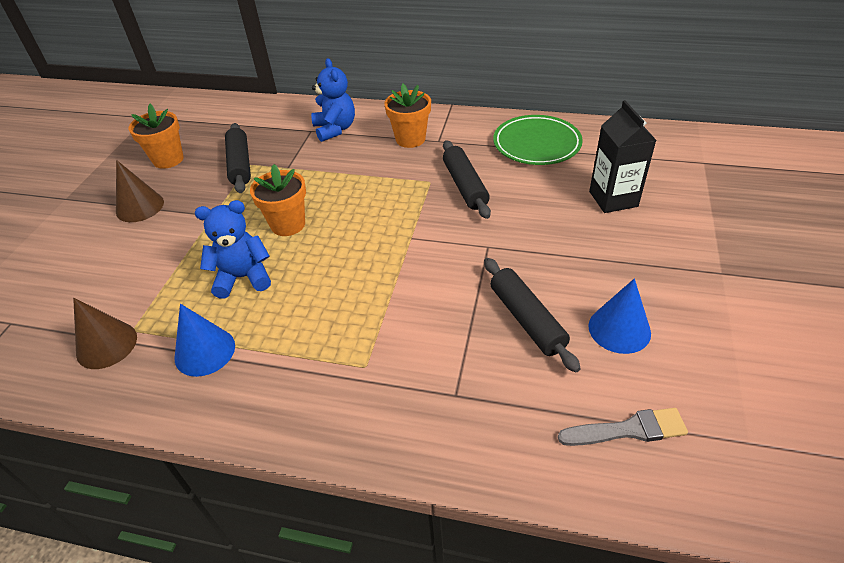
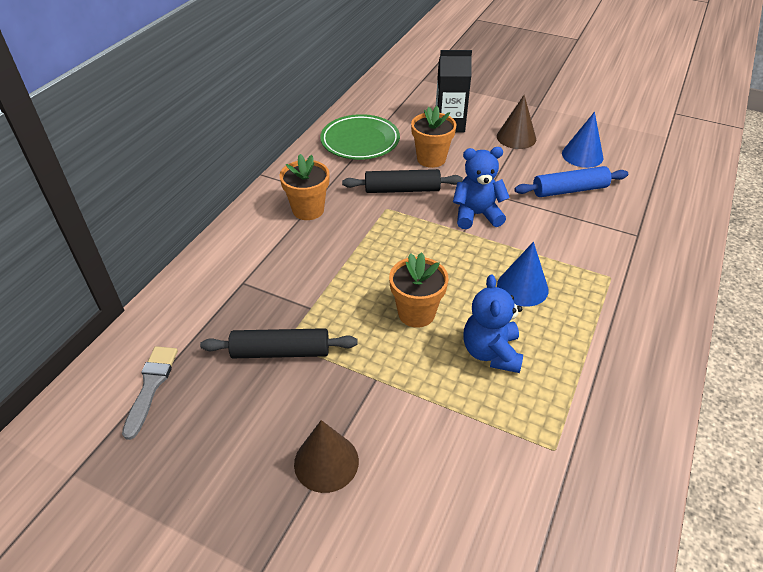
camera: 80 degrees left, 0 degrees up
(106, 345) = (575, 474): brown cone -> brown cone (516, 137)
(168, 159) = (224, 434): orange flower pot -> orange flower pot (431, 159)
(205, 351) = (589, 384): blue cone -> blue cone (522, 287)
(335, 129) = (253, 262): blue teddy bear -> blue teddy bear (476, 215)
(527, 319) = (569, 190): black rolling pin -> blue rolling pin
(628, 430) = (662, 172): grey brush -> grey brush (151, 386)

